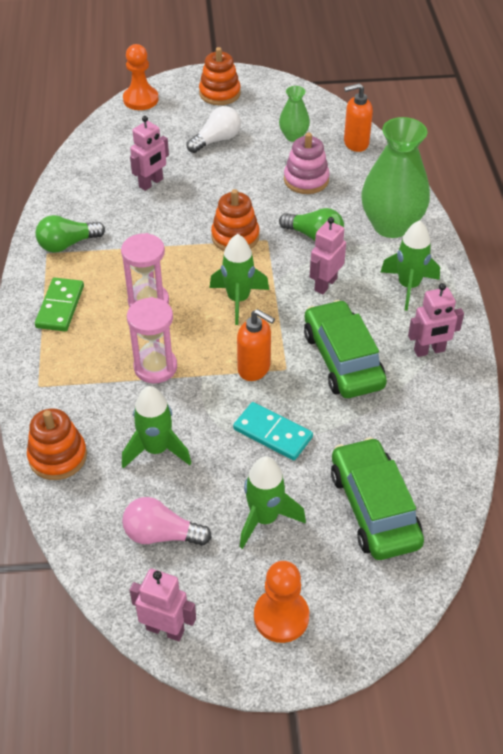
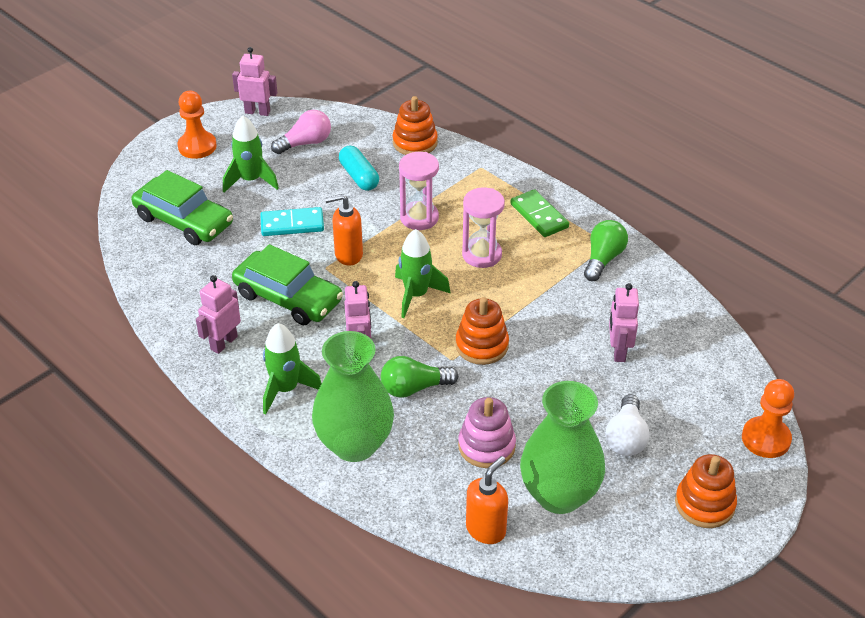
camera: 140 degrees right, 5 degrees down
(156, 449) = (359, 177): green rocket -> turquoise capsule
(165, 629) = (257, 112): pink robot -> pink robot turned 150 degrees counterclockwise
(293, 136) = (559, 495): green vase -> green vase, size x1.99

